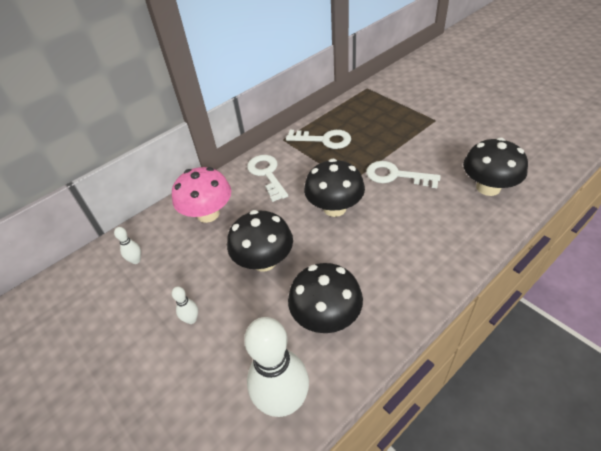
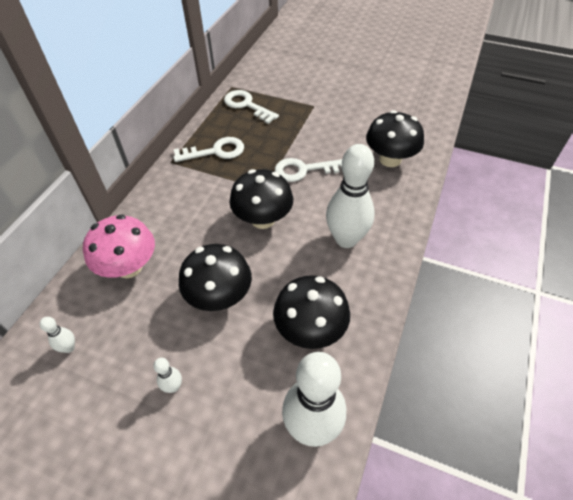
camera: 30 degrees left, 5 degrees up
(267, 174) = (173, 204): white key -> white key (246, 105)
(402, 249) = (346, 239): none -> white bowling pin

